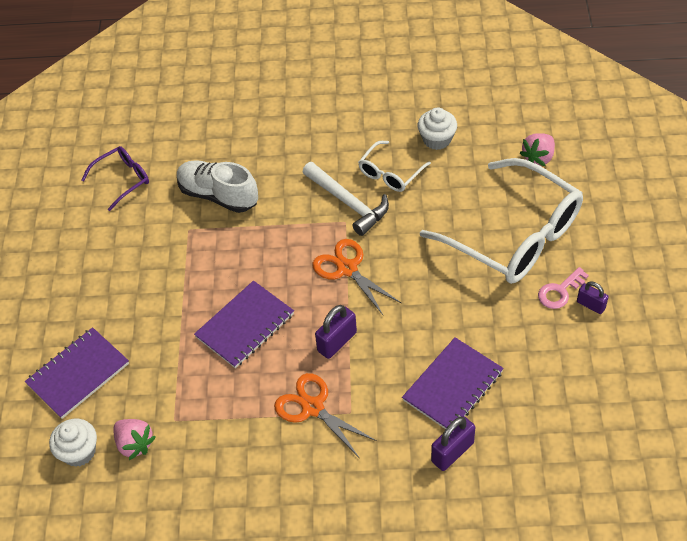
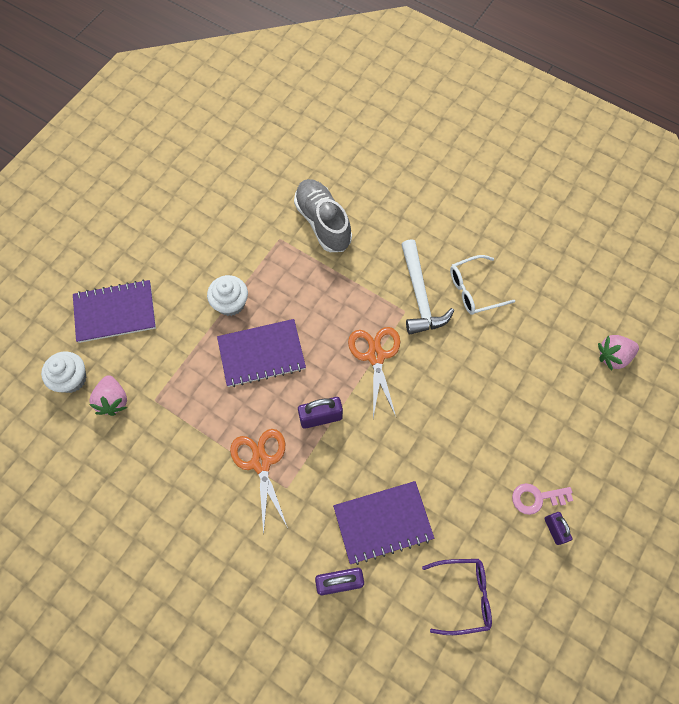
camera: 30 degrees right, 15 degrees up
(122, 180) = (261, 162): purple glasses -> purple glasses (463, 595)
(218, 195) = (323, 222): white shoe -> grey shoe
(437, 139) = (536, 282): white cupcake -> white cupcake (230, 303)
(514, 235) = (536, 417): white glasses -> none

